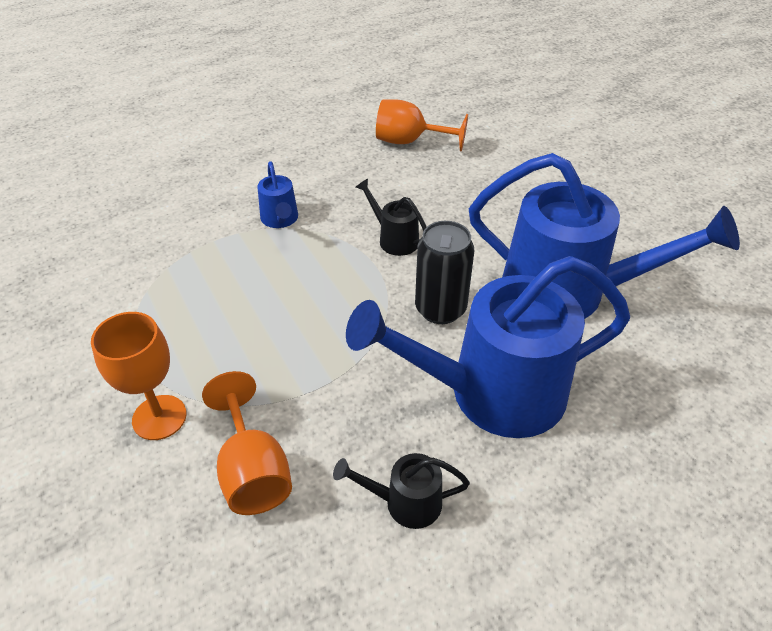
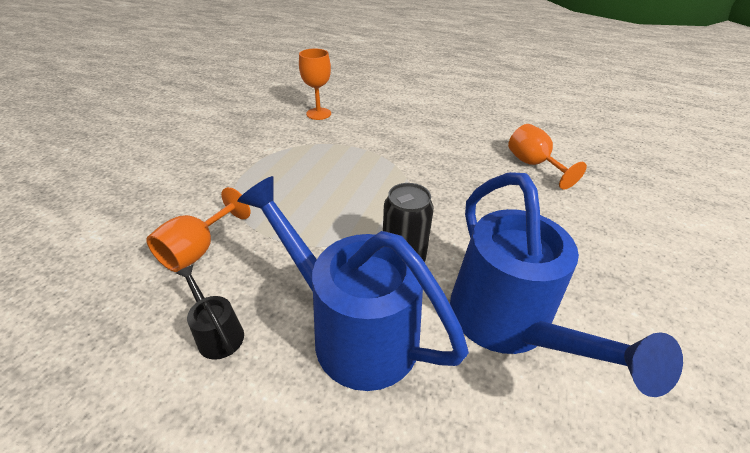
camera: 50 degrees right, 5 degrees down
(159, 417) = (212, 197): orange goblet -> orange goblet (318, 114)
(280, 220) = (394, 157): blue watering can -> none
(394, 239) = (438, 205): black watering can -> none

